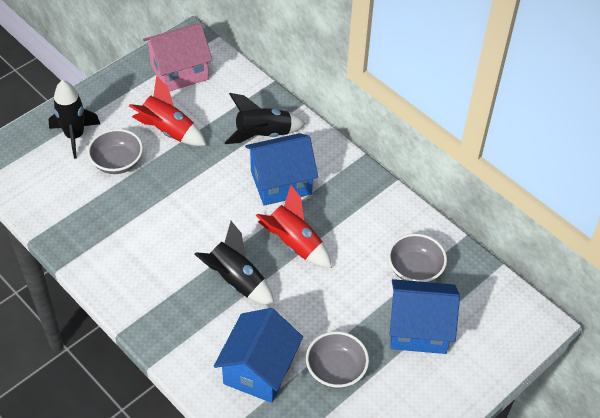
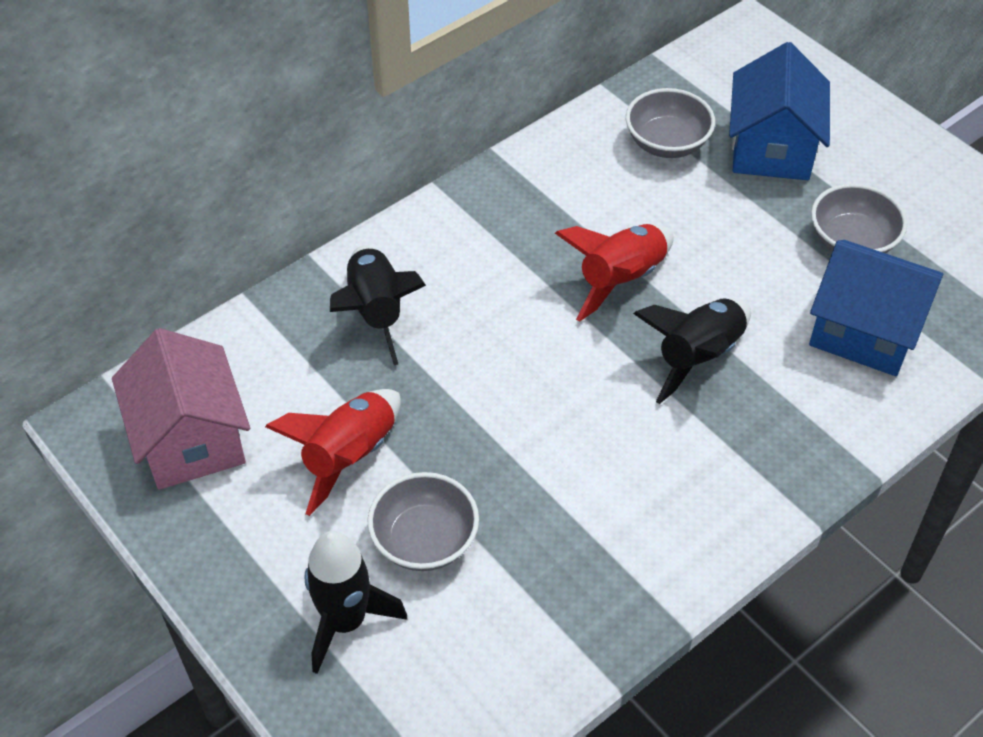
camera: 85 degrees left, 0 degrees up
(281, 182) = (490, 291): blue house -> none

